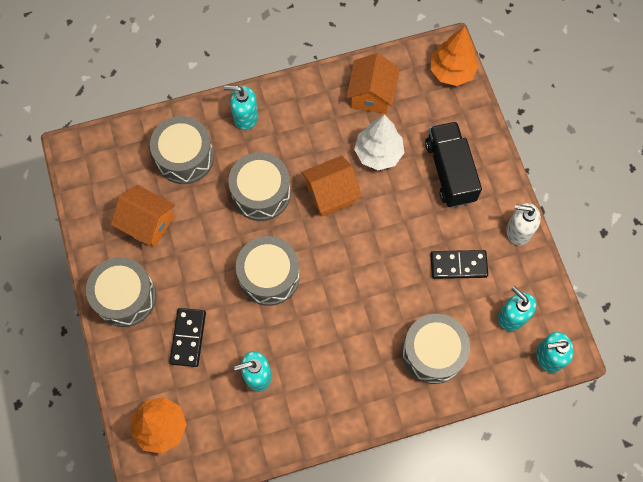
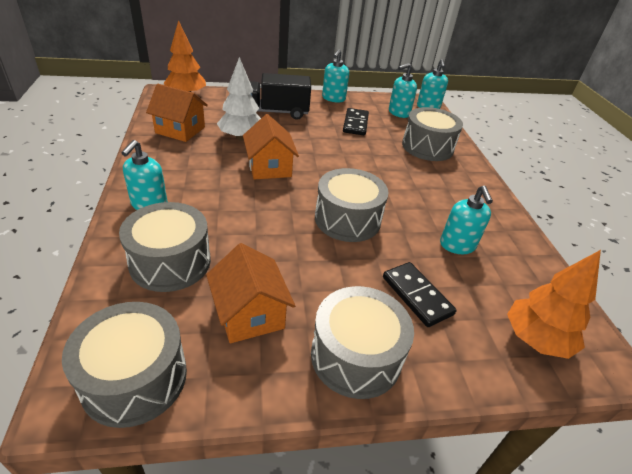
camera: 85 degrees left, 30 degrees down
(148, 223) = (250, 314): orange house -> orange house turned 60 degrees counterclockwise
(188, 338) = (416, 295): black domino -> black domino turned 45 degrees clockwise
(261, 193) = (250, 209): grey drum -> grey drum (135, 378)
(518, 231) = (333, 98): white soap dispenser -> turquoise soap dispenser

